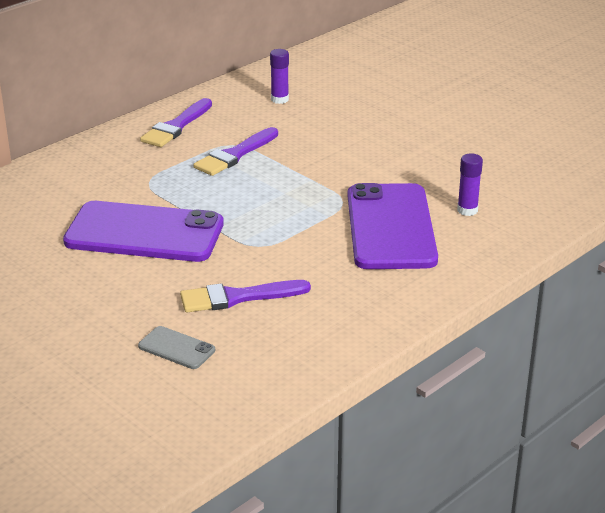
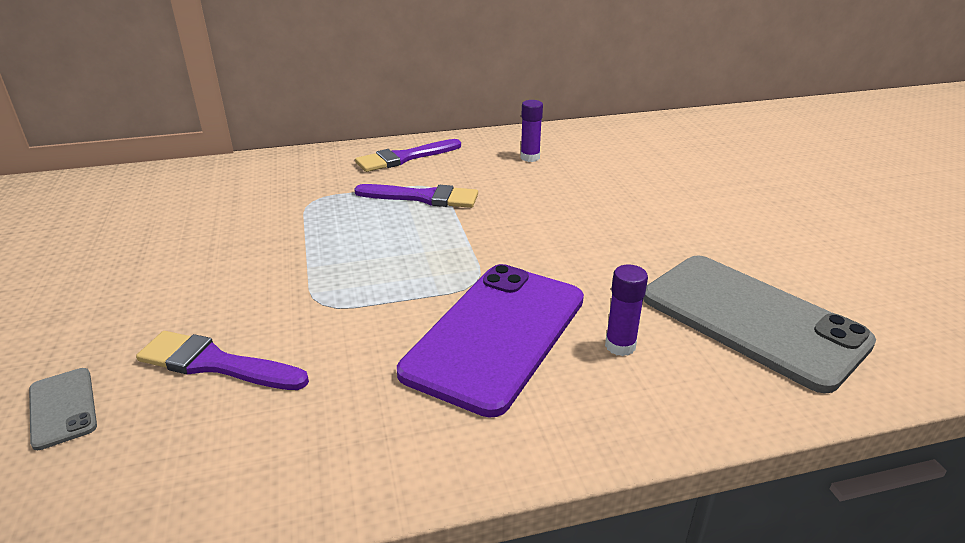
camera: 30 degrees right, 0 degrees up
(144, 233) = (236, 250): purple phone -> none
(235, 155) = (423, 197): purple brush -> purple brush turned 150 degrees counterclockwise
(527, 173) = (752, 320): none -> grey phone

